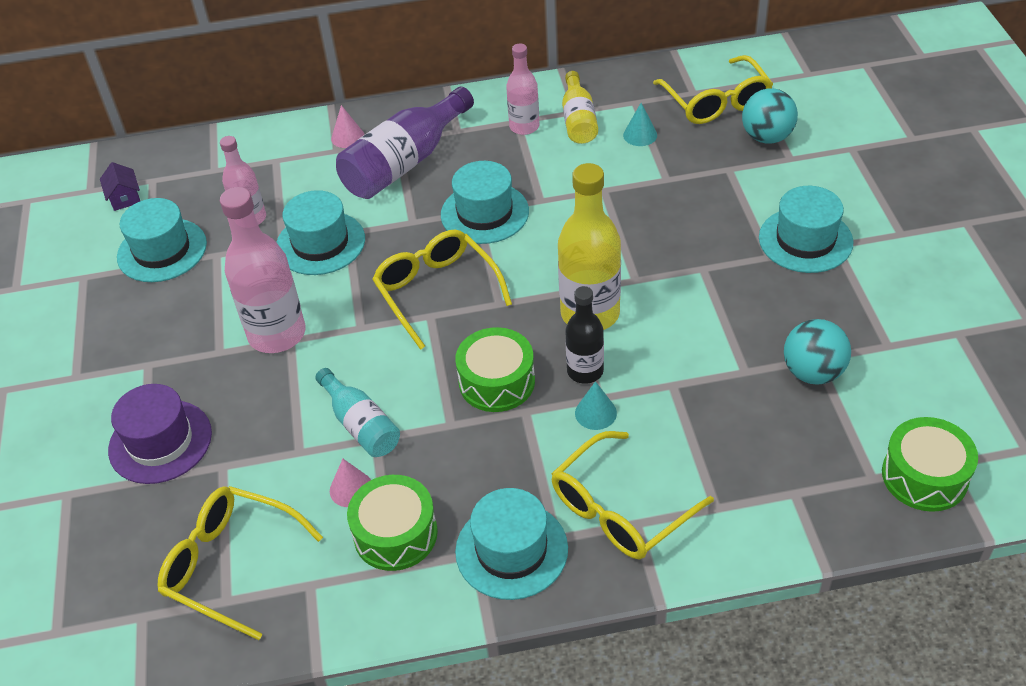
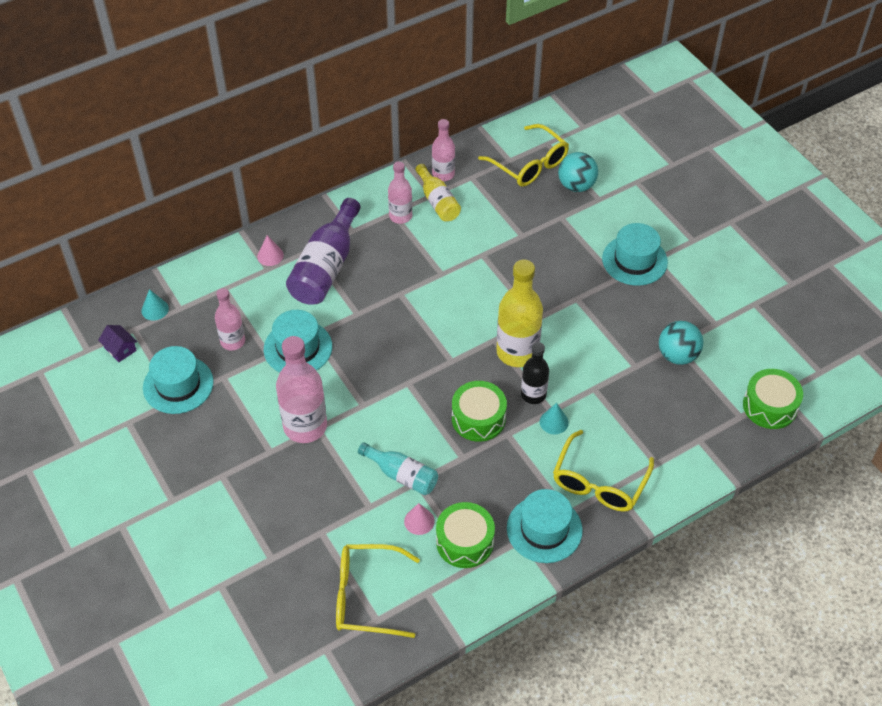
camera: 25 degrees left, 5 degrees up
(160, 441) = (266, 528): purple hat -> none
(437, 292) = (404, 364): yellow glasses -> none
(484, 213) = (406, 294): turquoise hat -> none
(601, 92) = (443, 174): none -> pink bottle
(640, 135) = (487, 204): turquoise cone -> turquoise cone (155, 309)

